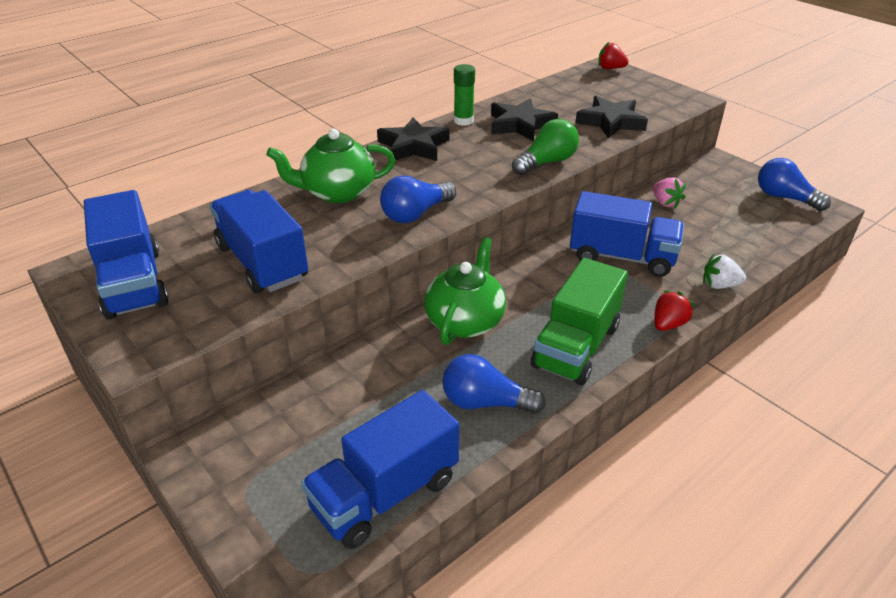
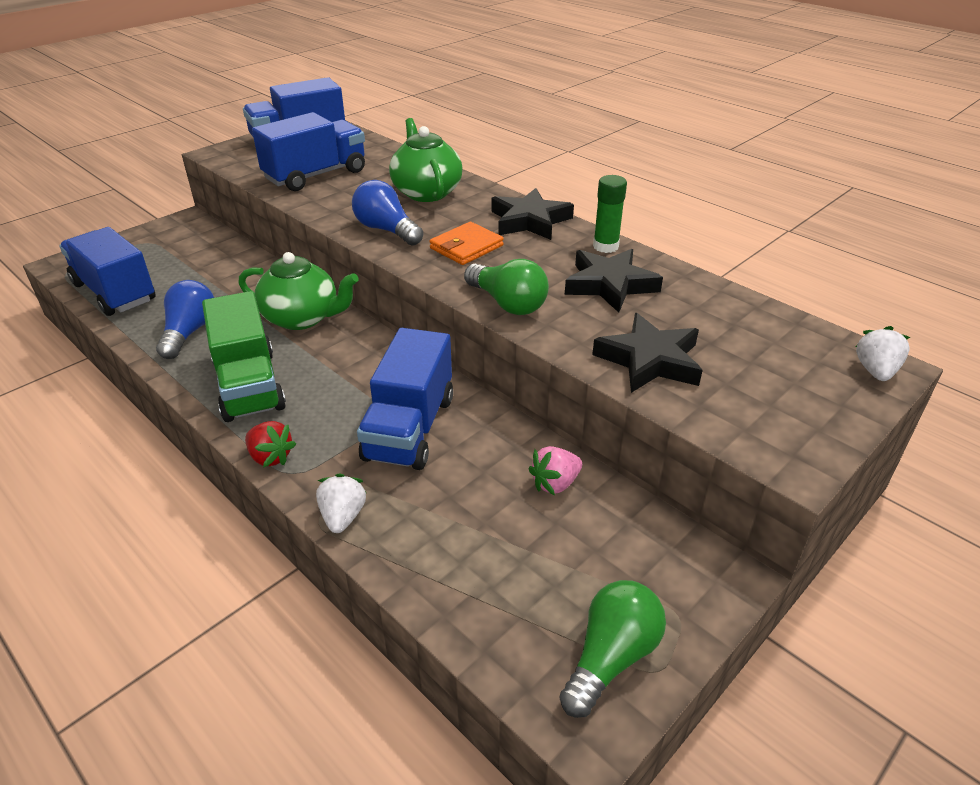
camera: 85 degrees right, 0 degrees up
(456, 175) = (466, 247): none -> orange wallet
(576, 346) = (249, 385): green truck -> green truck turned 135 degrees counterclockwise
(610, 68) = (875, 371): red strawberry -> white strawberry
(784, 198) = (610, 657): blue light bulb -> green light bulb

